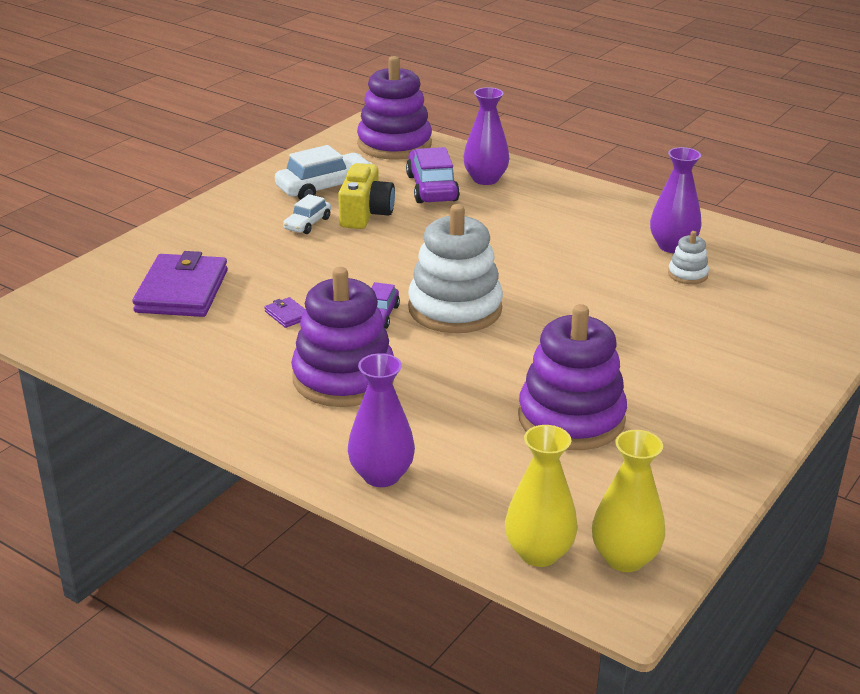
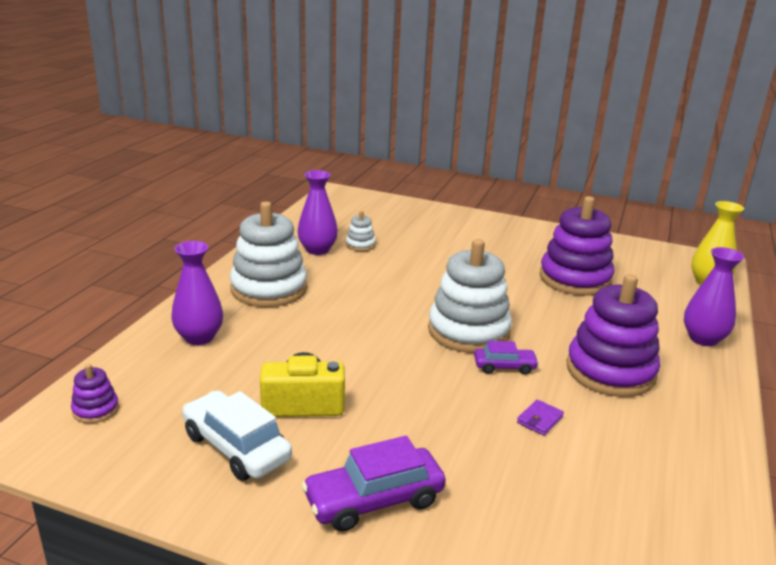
camera: 105 degrees left, 5 degrees down
(182, 291) = (546, 510): purple wallet -> none
(307, 224) = (340, 443): white car -> none
(394, 144) = (95, 409): purple stacking toy -> purple stacking toy, size x0.44
(432, 188) = (226, 367): purple car -> purple car (374, 500)
(574, 213) = (269, 289): none -> white stacking toy
(624, 558) = (683, 261): yellow vase -> none

